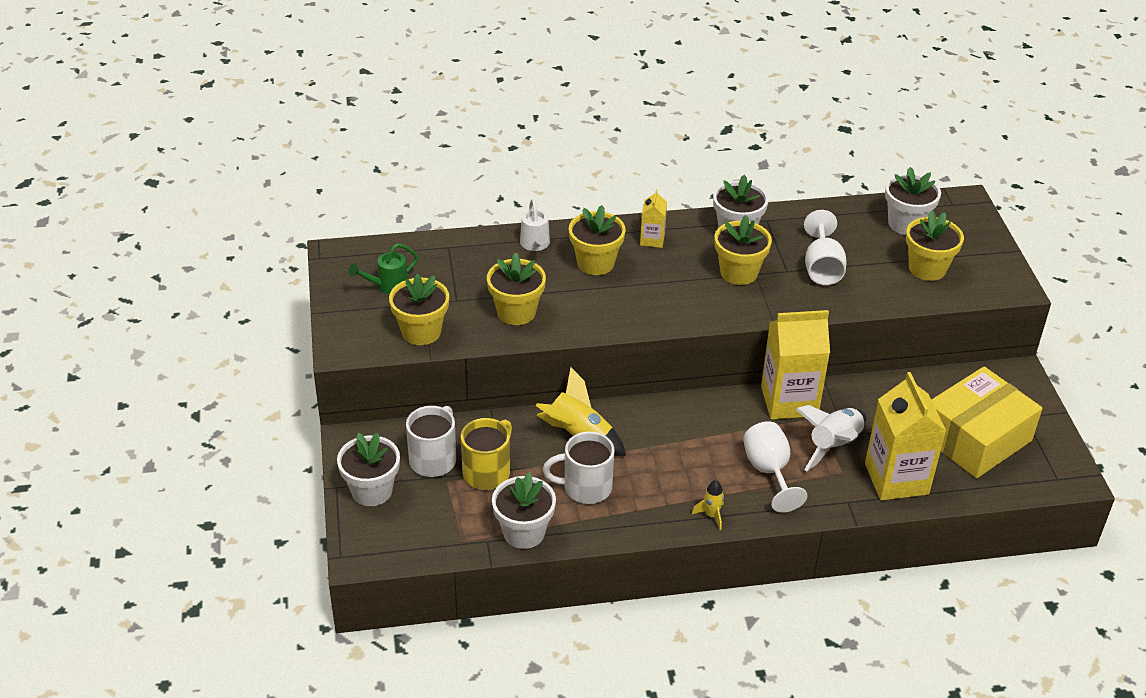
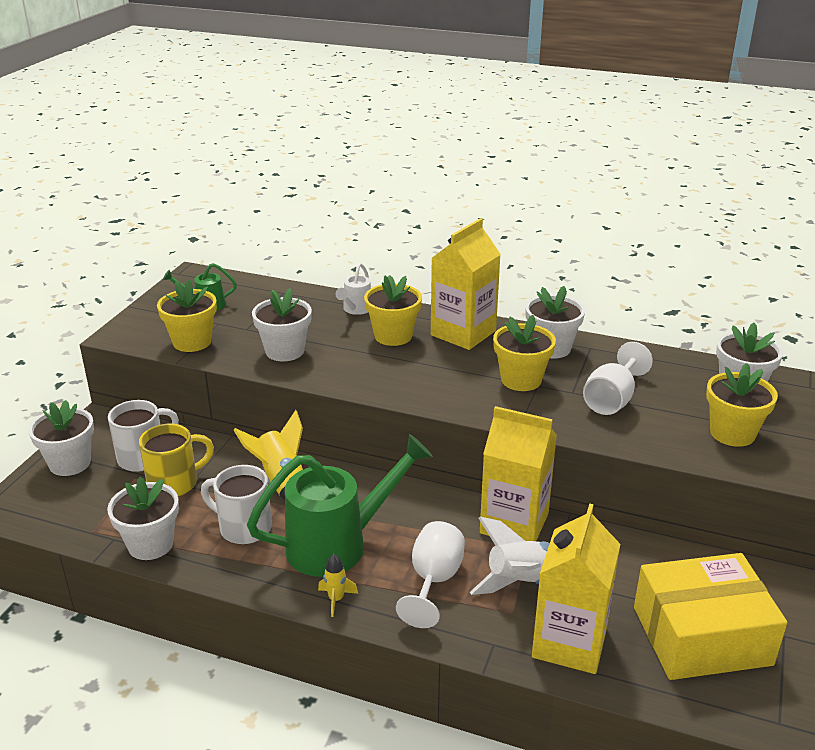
camera: 30 degrees right, 10 degrees down
(516, 312) = (285, 351): yellow flower pot -> white flower pot
(652, 239) = (463, 333): yellow carton -> yellow carton, size x2.06
(673, 471) = (338, 544): none -> green watering can

